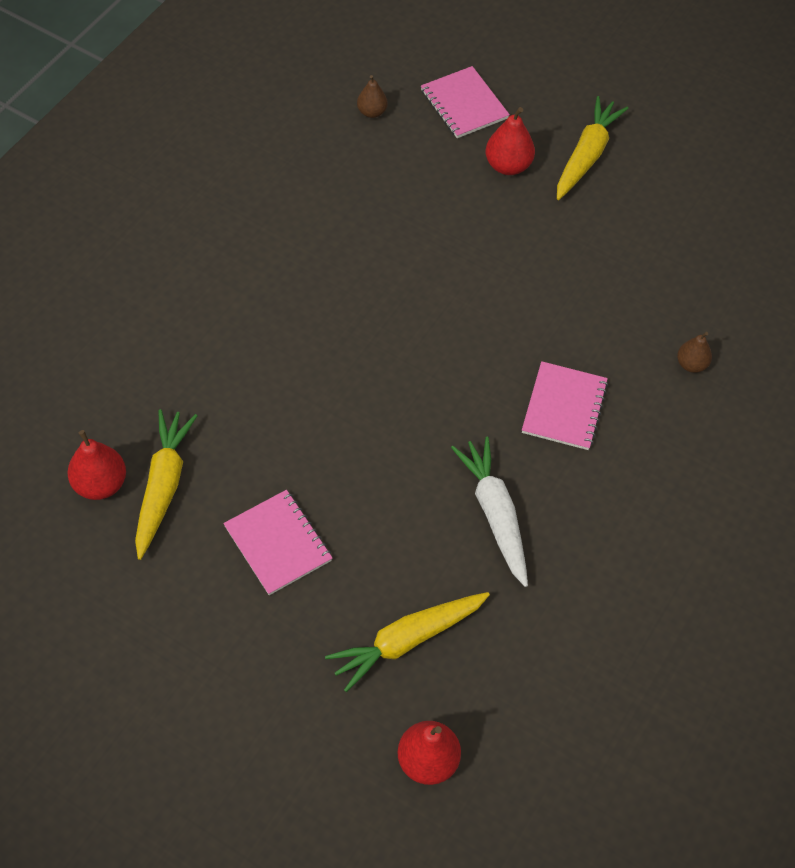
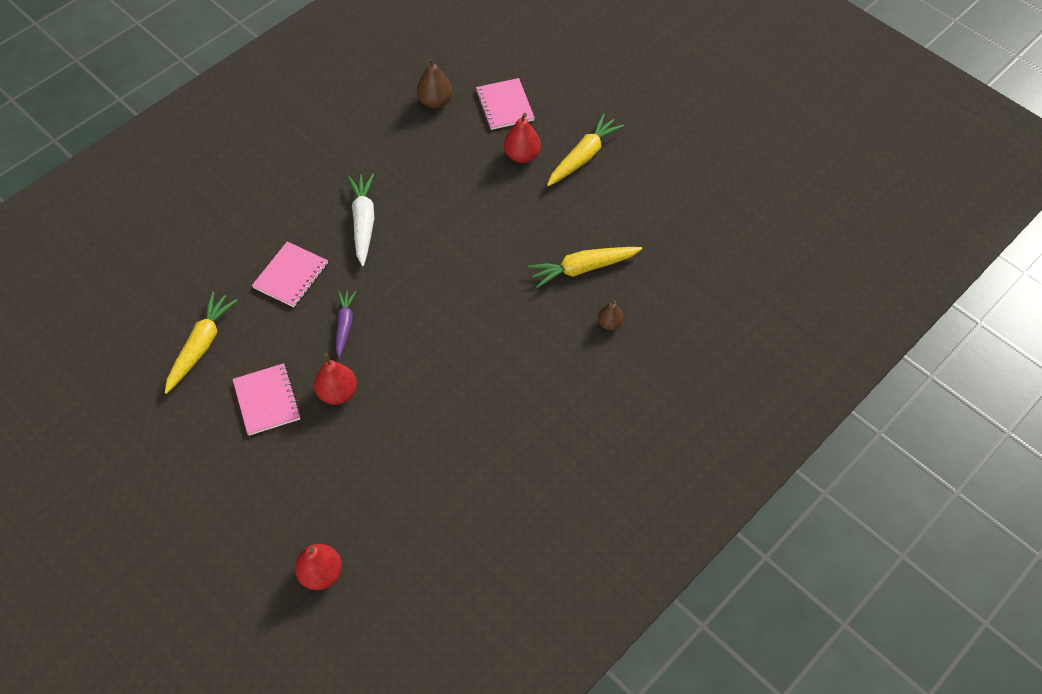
camera: 15 degrees right, 0 degrees up
(100, 484) = (159, 337): red pear -> red pear (338, 393)
(349, 425) = (344, 325): none -> purple carrot
(372, 112) = (435, 101): brown pear -> brown pear, size x1.57
(407, 641) = (335, 486): yellow carrot -> yellow carrot (583, 268)
(495, 514) = (427, 407): white carrot -> white carrot (363, 222)
(564, 407) = (504, 339): pink notebook -> pink notebook (291, 275)

